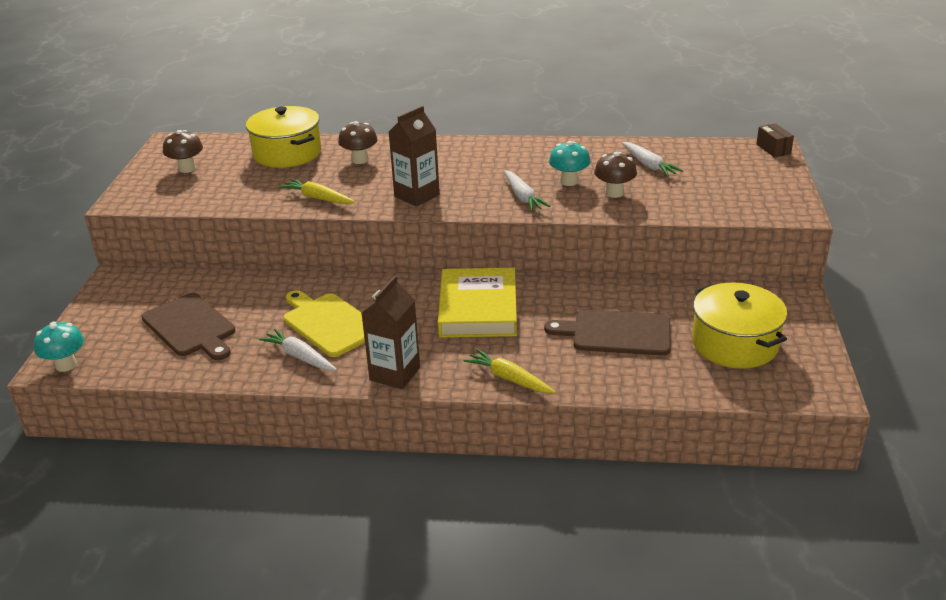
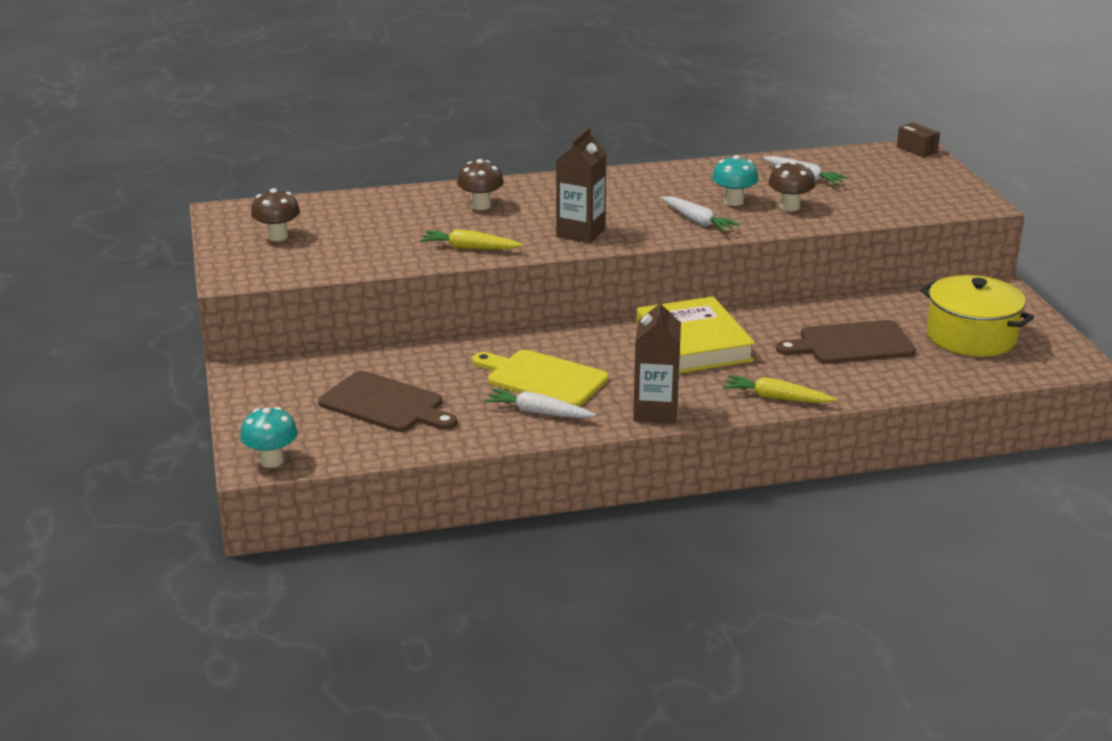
camera: 20 degrees left, 5 degrees down
(287, 153) = (386, 208): yellow pot -> none

